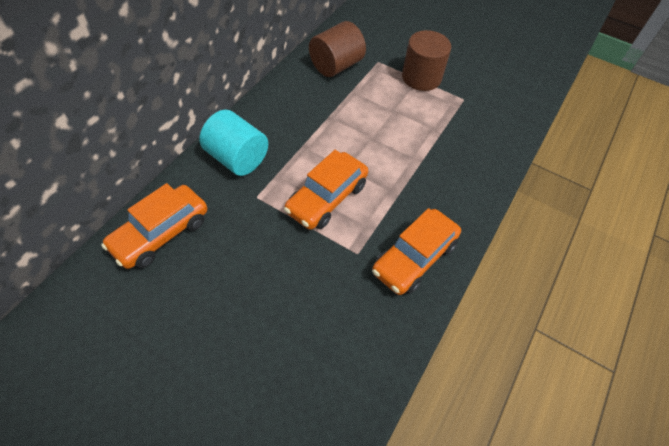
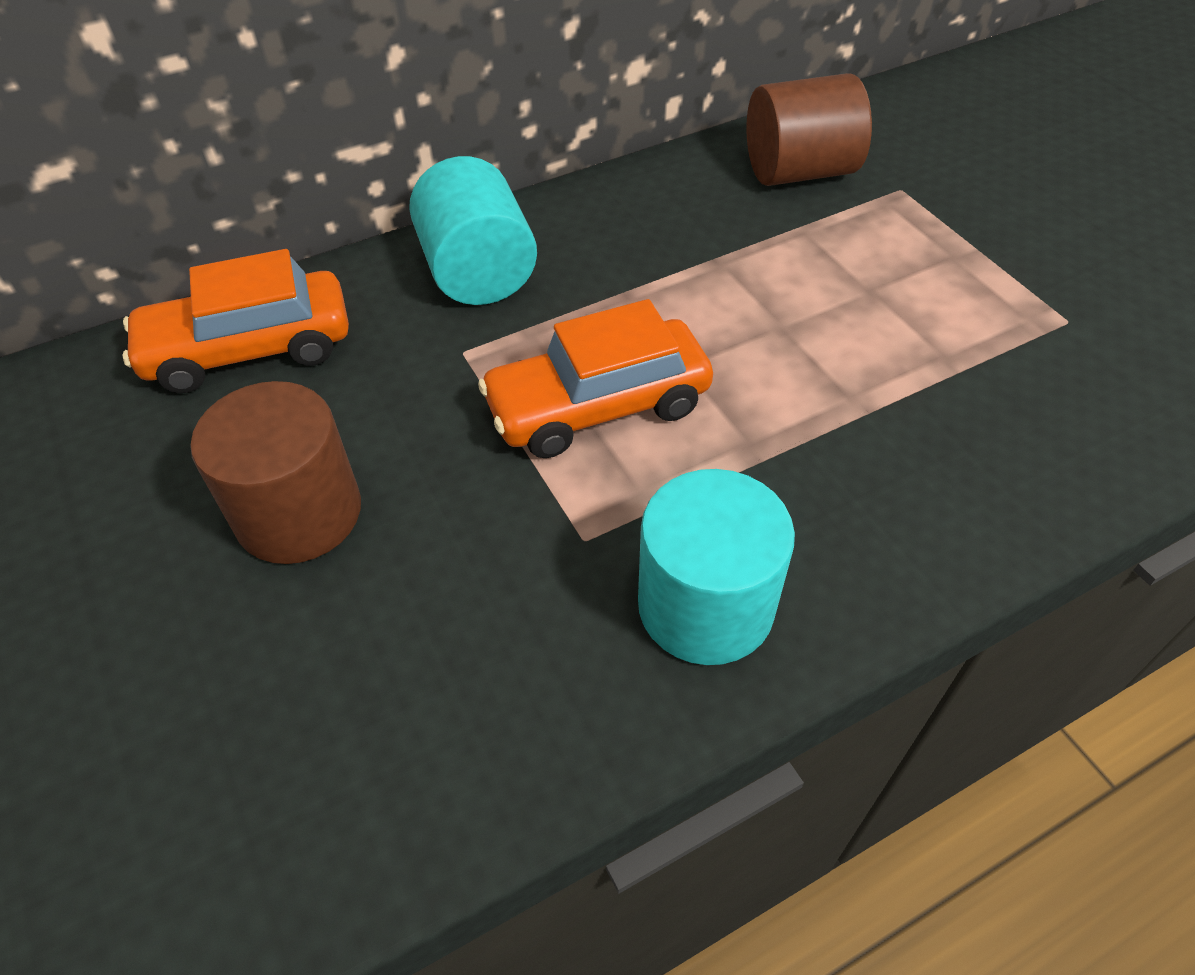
camera: 35 degrees right, 5 degrees down
(414, 258) = (705, 605): orange car -> turquoise cylinder
(421, 77) = (985, 246): brown cylinder -> brown cylinder (299, 513)

